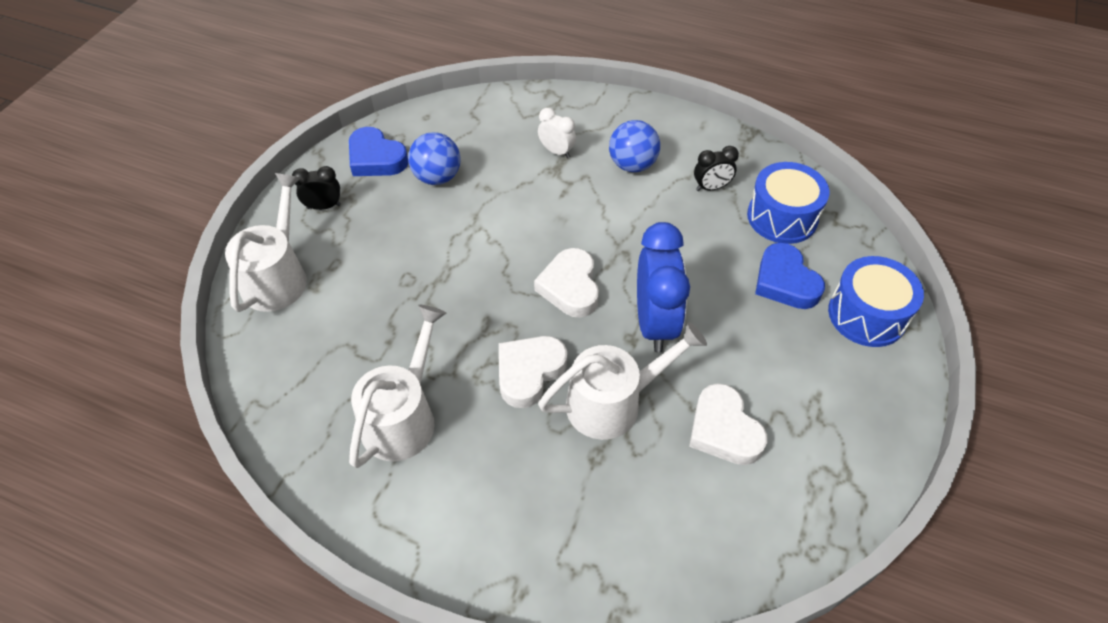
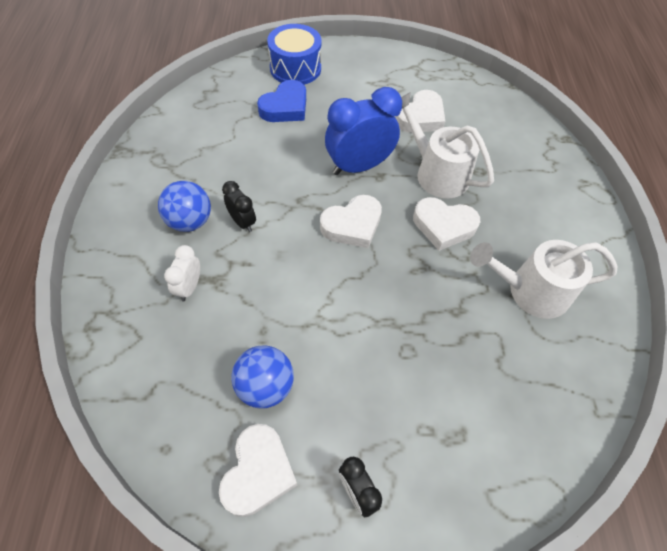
camera: 115 degrees left, 5 degrees up
(278, 276) = (469, 482): white watering can -> none
(376, 158) = (258, 472): blue heart -> white heart
(711, 187) = (201, 162): black clock -> black clock (242, 222)
(782, 217) = (220, 117): blue drum -> none

